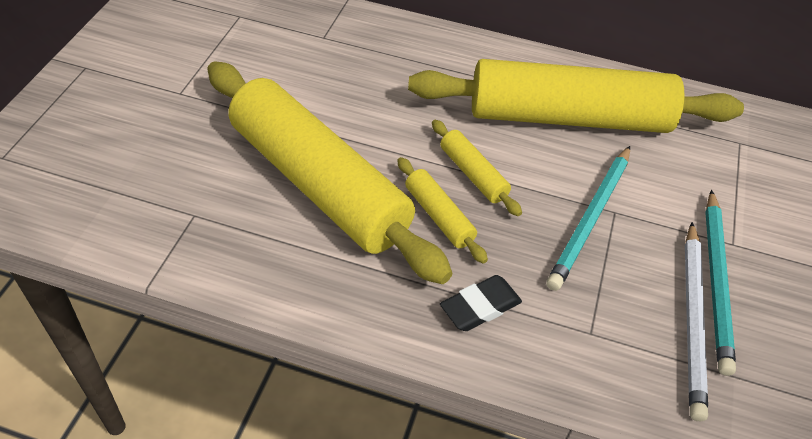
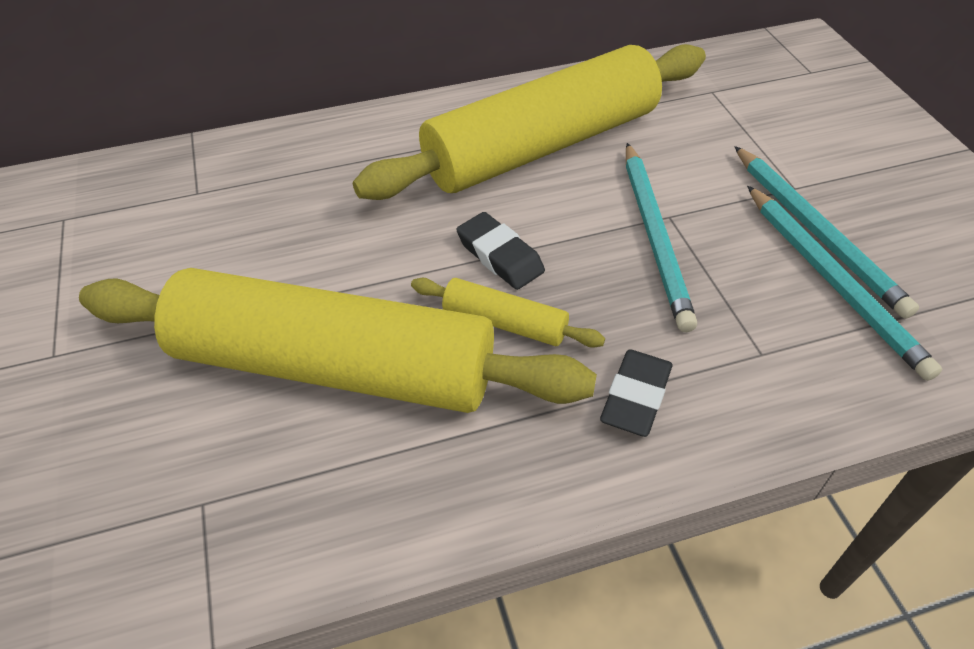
camera: 30 degrees left, 0 degrees up
(473, 174) = (500, 256): yellow rolling pin -> black eraser
(693, 320) = (833, 282): white pencil -> turquoise pencil

